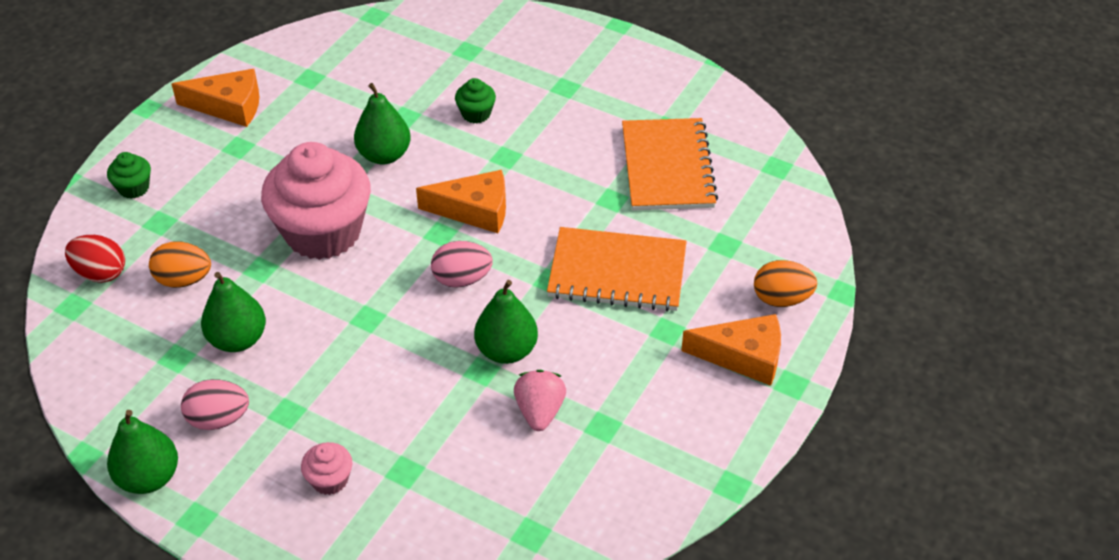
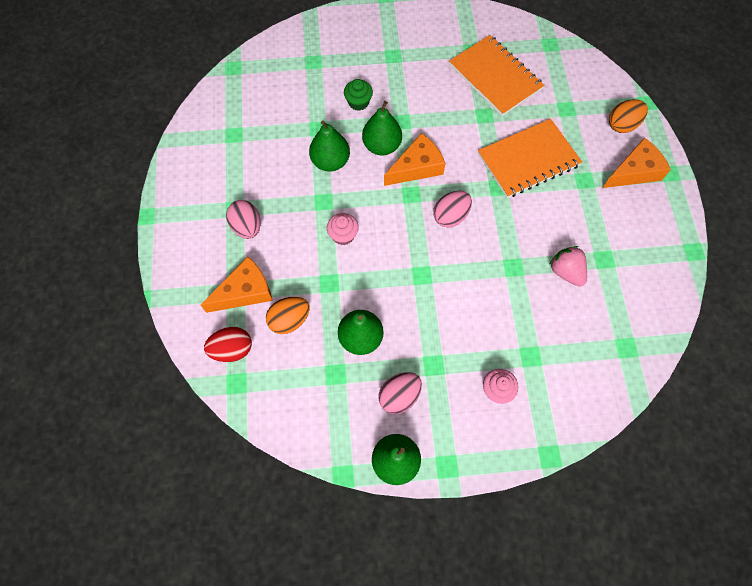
camera: 35 degrees left, 20 degrees up
(134, 188) = (195, 277): green cupcake -> none
(229, 106) = (201, 184): orange cheese -> orange cheese (245, 291)
(232, 170) = (247, 227): none -> pink egg
(323, 232) = (343, 235): pink cupcake -> pink cupcake, size x0.41
(506, 350) = (515, 246): green pear -> green pear (382, 146)

